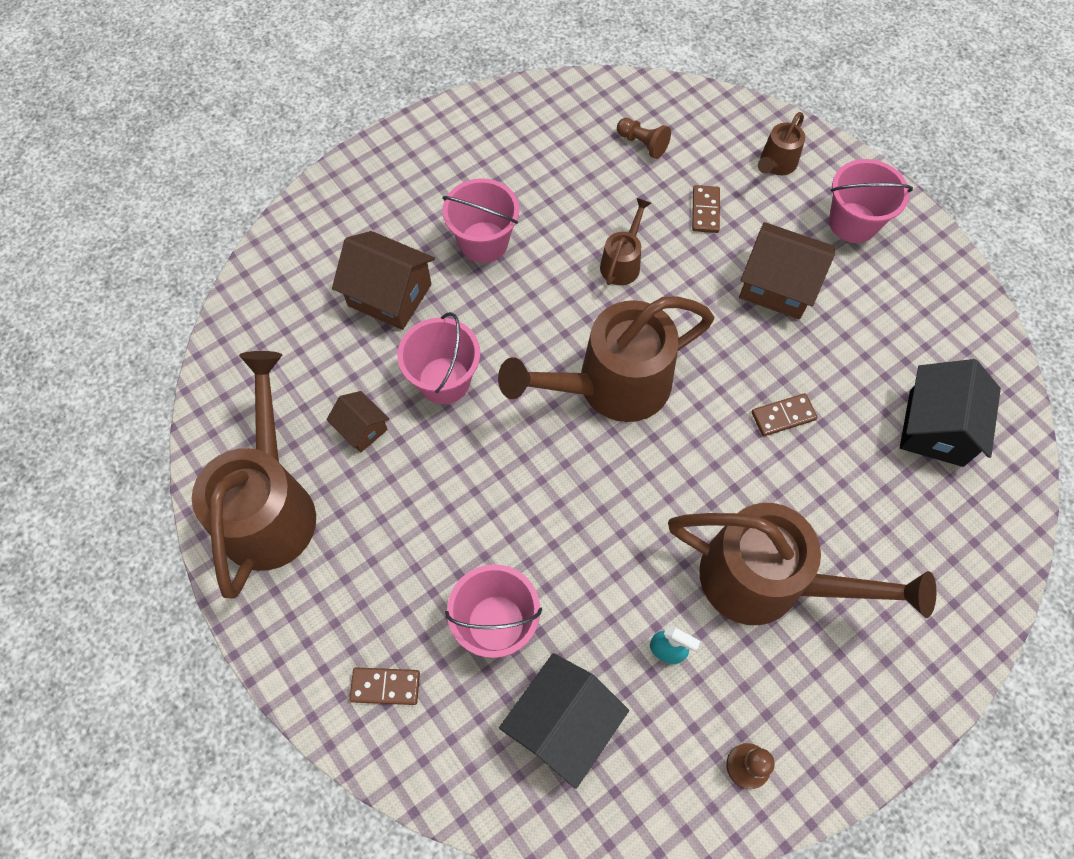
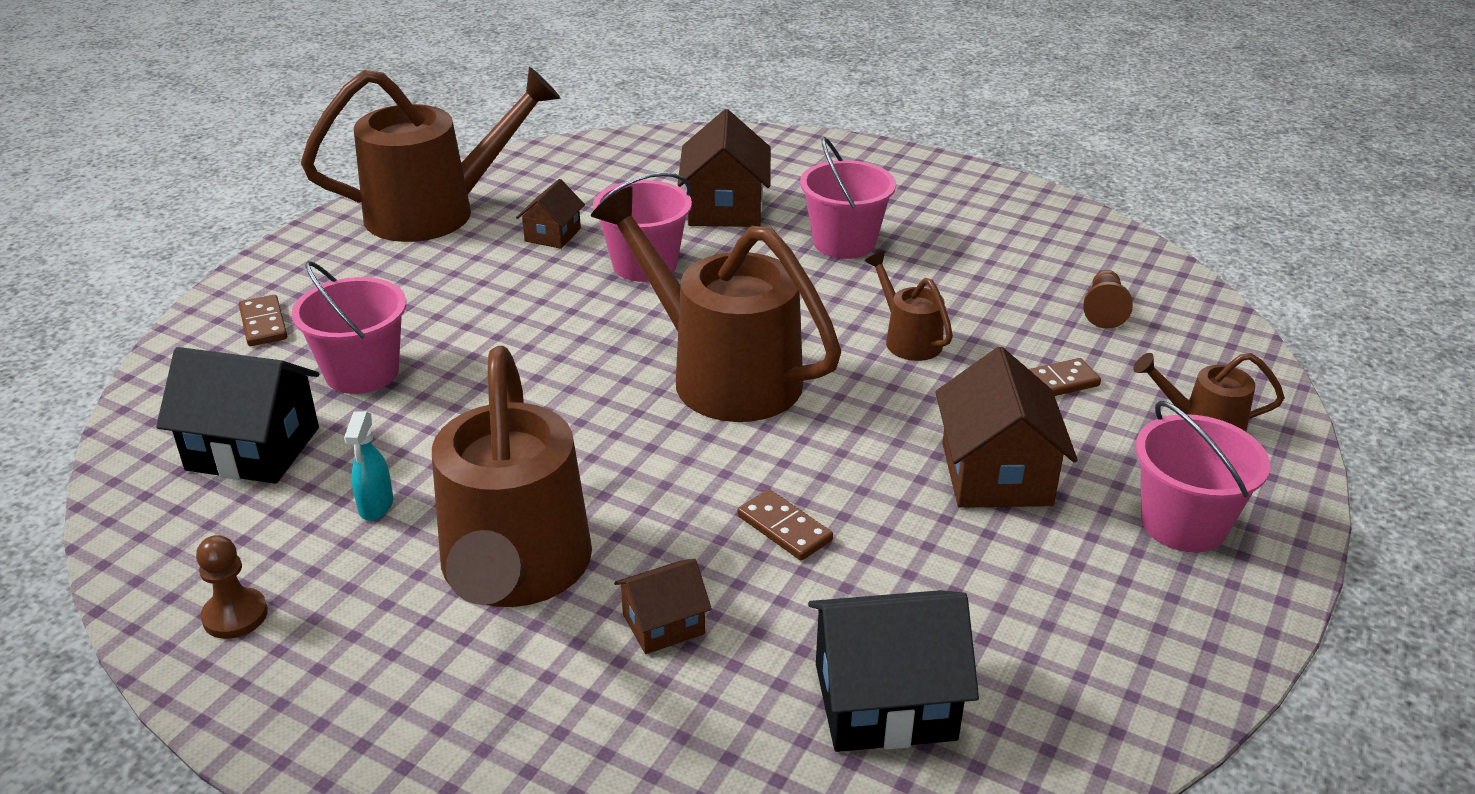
camera: 65 degrees right, 30 degrees down
(622, 262) = (908, 339): brown watering can -> brown watering can turned 120 degrees counterclockwise
(842, 513) = (663, 624): none -> brown house

